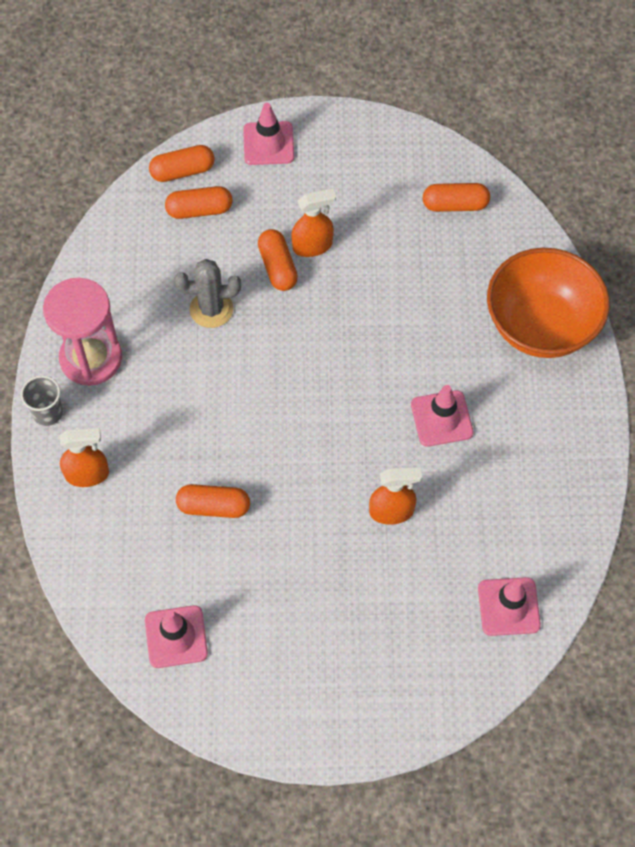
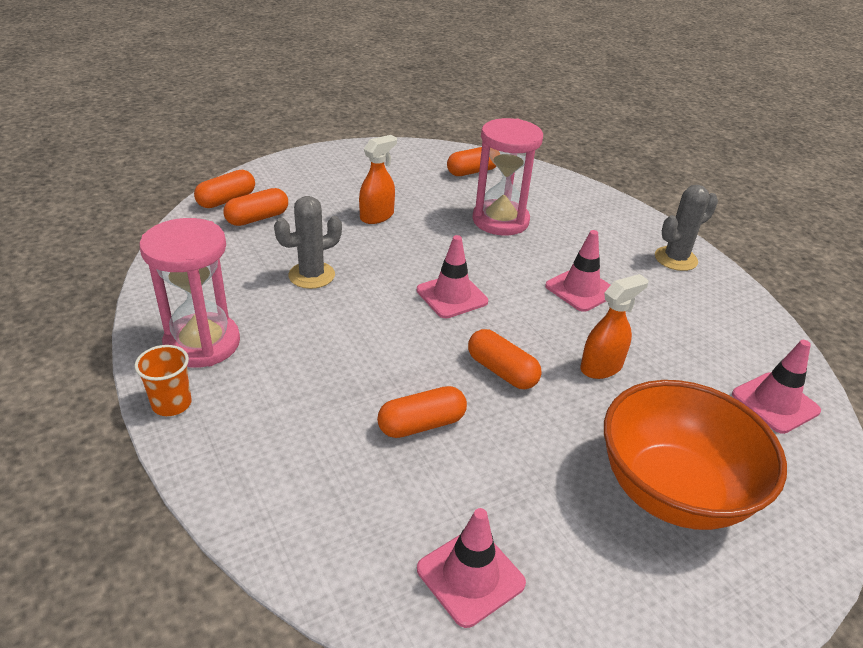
camera: 30 degrees left, 25 degrees down
(48, 413) = (172, 404): grey cup -> orange cup
(87, 474) = (252, 445): orange spray bottle -> none
(268, 143) = (295, 171): pink traffic cone -> pink traffic cone (452, 296)
(278, 267) = (355, 235): orange capsule -> orange capsule (502, 371)
(431, 295) = (500, 220): none -> pink hourglass
(541, 326) = (600, 216): orange bowl -> orange bowl (672, 491)
(569, 415) = (675, 259): none -> grey cactus

